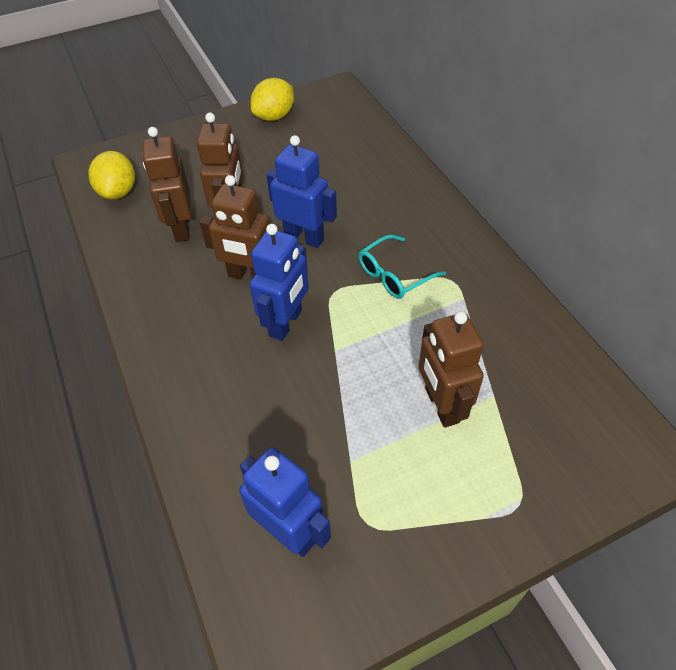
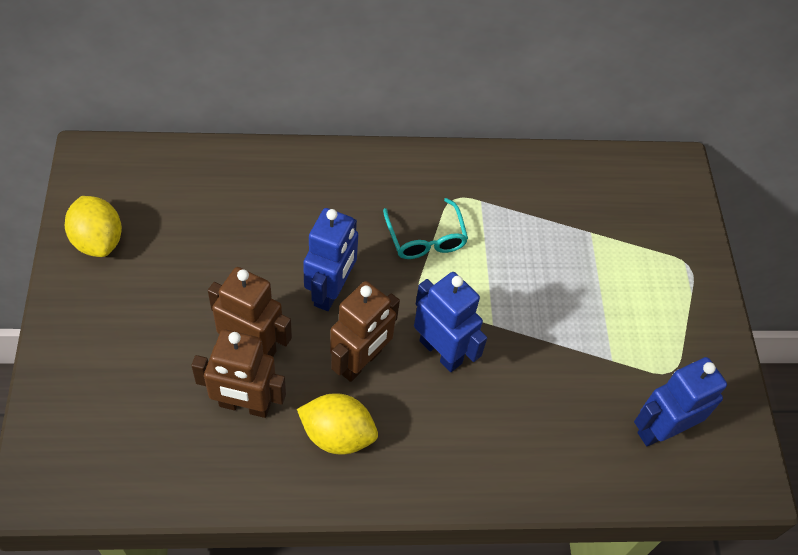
camera: 75 degrees left, 5 degrees up
(118, 192) = (130, 459): yellow lemon -> yellow lemon (337, 435)
(304, 237) = (331, 291): blue robot -> blue robot turned 150 degrees clockwise
(441, 405) = (585, 272): brown robot -> none

